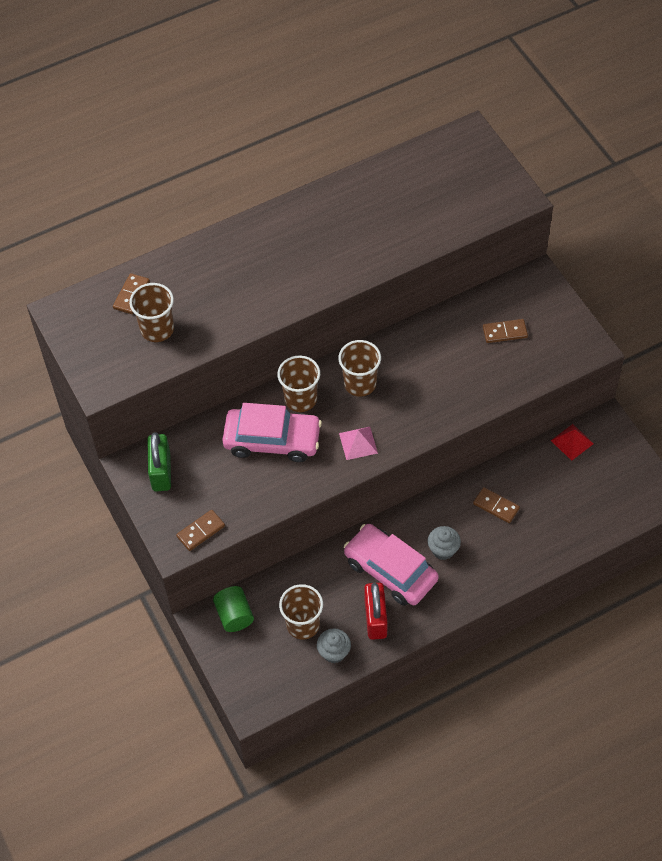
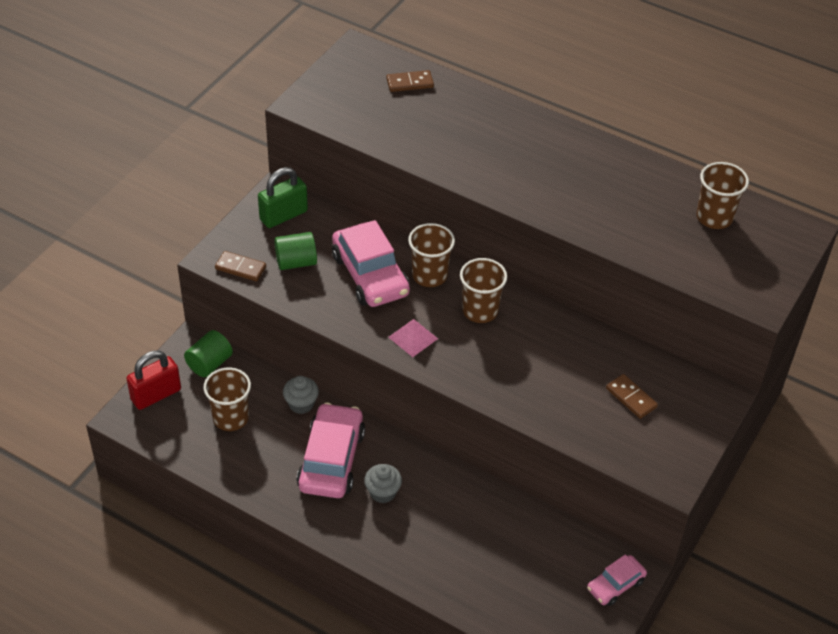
camera: 55 degrees right, 10 degrees down
(157, 329) = (387, 113): brown cup -> brown cup (714, 217)
(222, 487) = (296, 262): none -> green cylinder
(334, 652) = (216, 454): grey cupcake -> grey cupcake (301, 404)
(375, 618) = (271, 471): red padlock -> red padlock (156, 395)
(496, 506) = (463, 515): brown domino -> none
(572, 442) = (587, 549): red pyramid -> none
(610, 441) = (615, 585): none -> pink car

